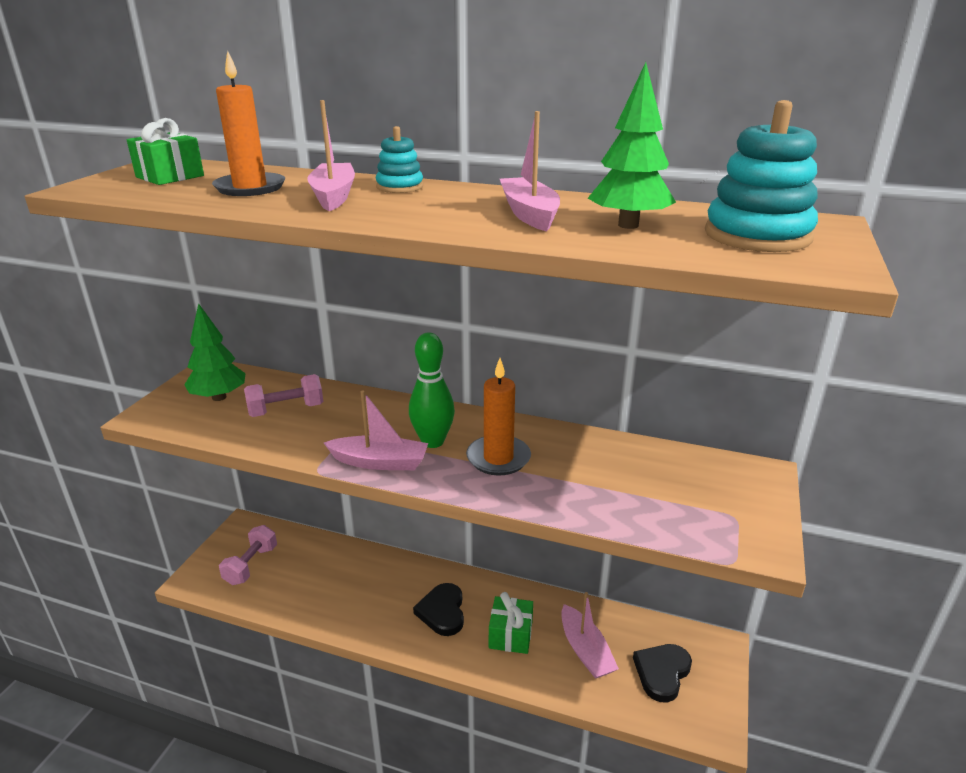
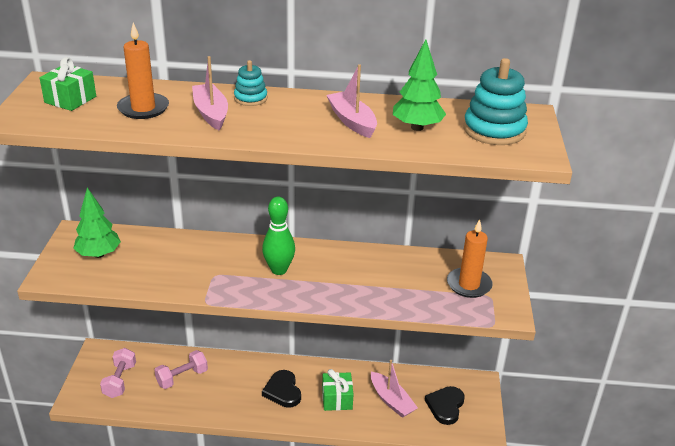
camera: 15 degrees left, 5 degrees up
(286, 410) = (158, 258): pink dumbbell -> pink dumbbell (182, 377)
(380, 462) = (248, 290): pink boat -> none
(498, 458) = (329, 276): orange candle -> orange candle (469, 285)

